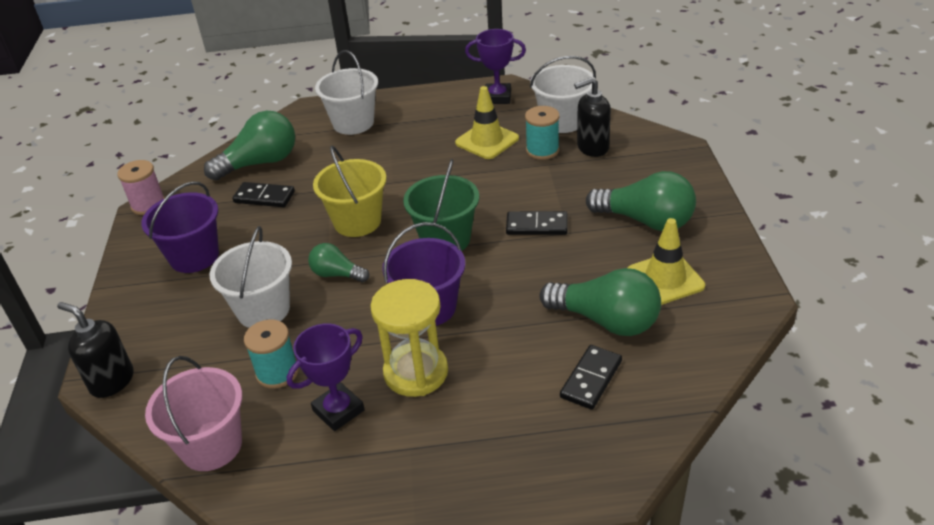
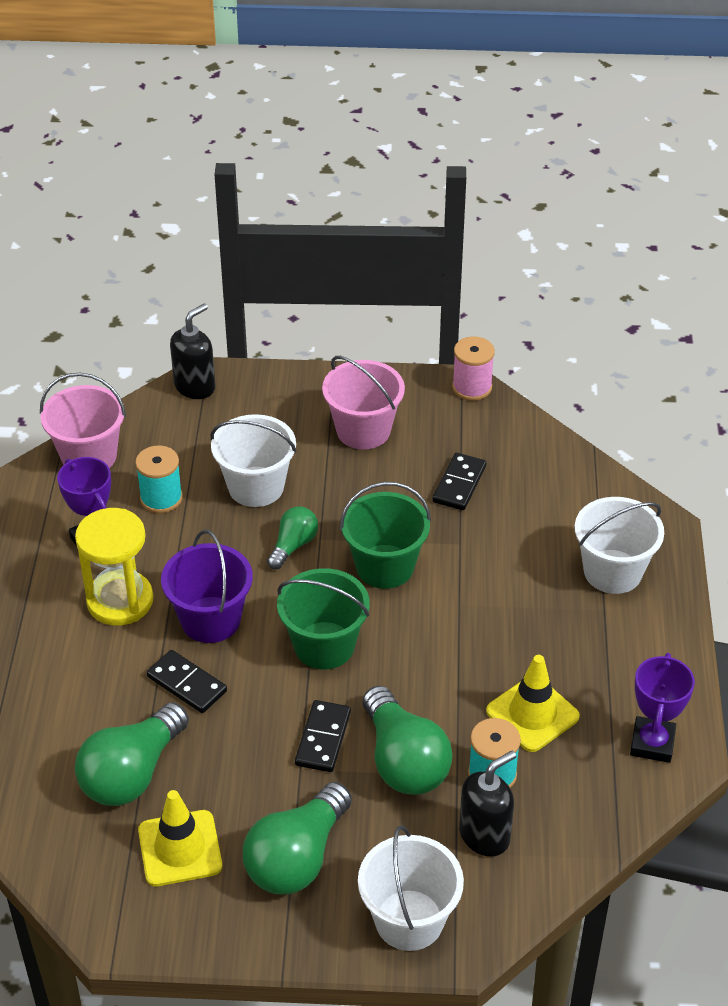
camera: 95 degrees right, 5 degrees up
(194, 256) = (363, 430): purple bucket -> pink bucket
(260, 163) = (535, 479): green light bulb -> green light bulb (404, 761)
(357, 221) = (385, 566): yellow bucket -> green bucket
(562, 121) = (565, 813): white bucket -> white bucket (409, 920)
(591, 379) = (53, 741): black domino -> black domino (187, 684)
(592, 147) = (485, 835): black soap dispenser -> black soap dispenser turned 60 degrees clockwise

